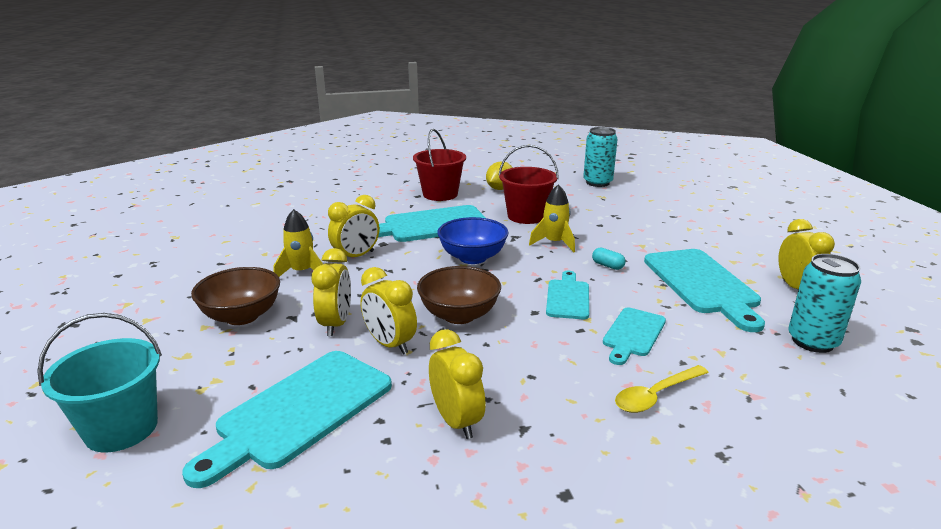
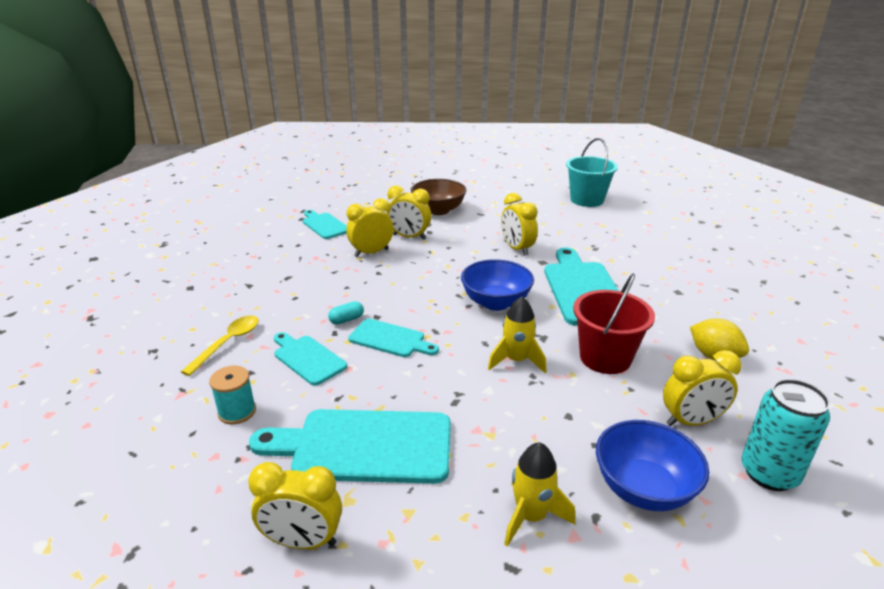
camera: 105 degrees right, 5 degrees up
(121, 428) = (347, 189): turquoise bucket -> turquoise bucket (587, 200)
(299, 411) = (324, 225): turquoise cutting board -> turquoise cutting board, size x0.57
(302, 272) = (495, 228): yellow rocket -> yellow rocket (531, 516)
(440, 194) = (684, 306): red bucket -> none
(456, 421) = (275, 265): yellow clock -> yellow clock (691, 421)
(459, 315) = (393, 282): brown bowl -> none
(607, 266) = (443, 384): turquoise capsule -> turquoise capsule (346, 320)
(640, 206) = (643, 488): none -> blue bowl
(656, 395) = (228, 343): yellow spoon -> yellow spoon turned 45 degrees clockwise
(736, 351) = (237, 411): none -> turquoise spool
(812, 341) = (202, 479): turquoise can -> none

